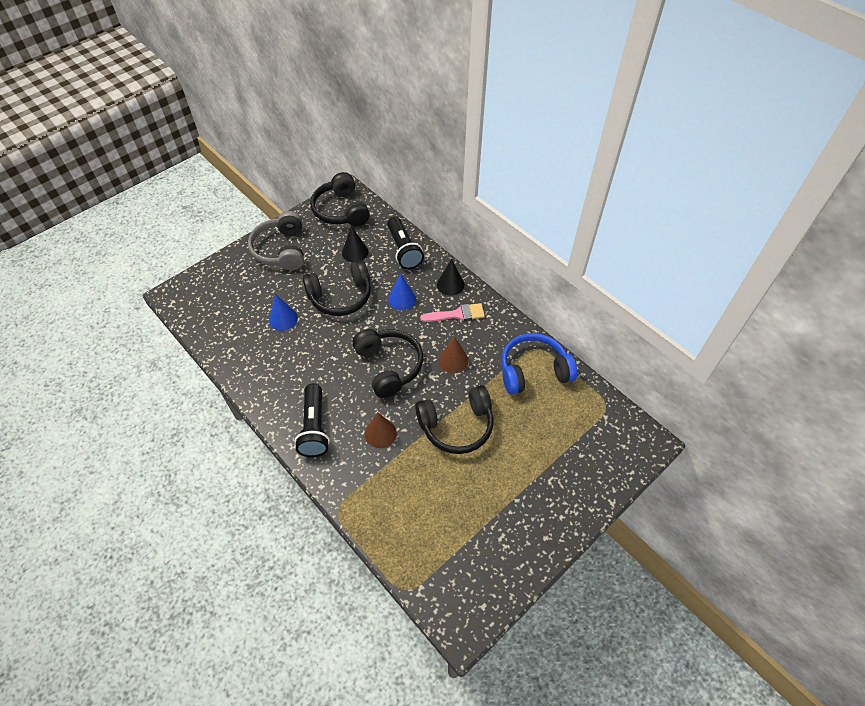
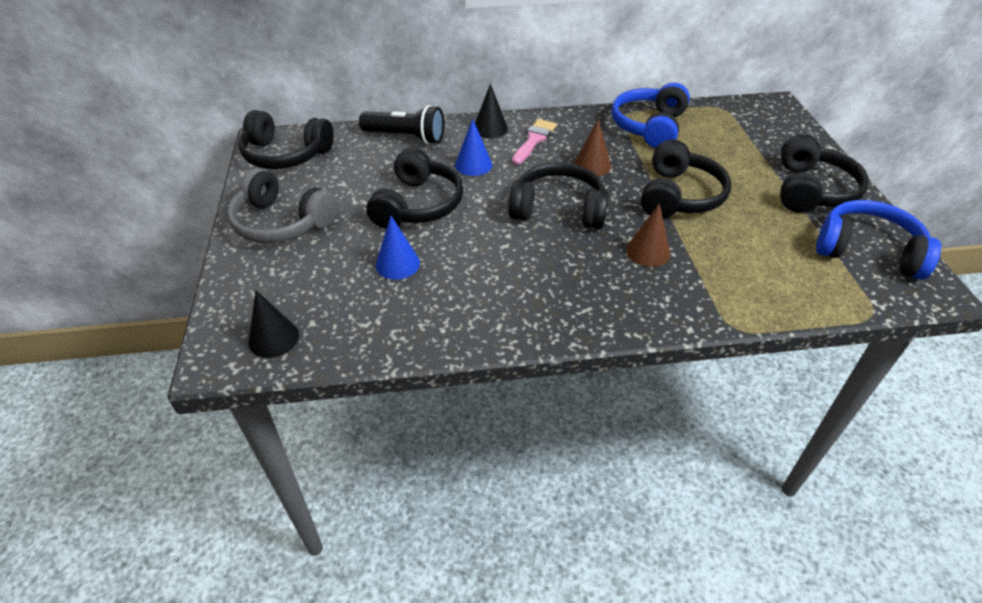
camera: 55 degrees left, 10 degrees down
(314, 428) = (597, 301): black flashlight -> none
(355, 252) = (364, 169): black cone -> black cone (273, 338)
(479, 568) = (867, 250): none -> blue headphones
(532, 508) = (811, 190): none -> black headphones

